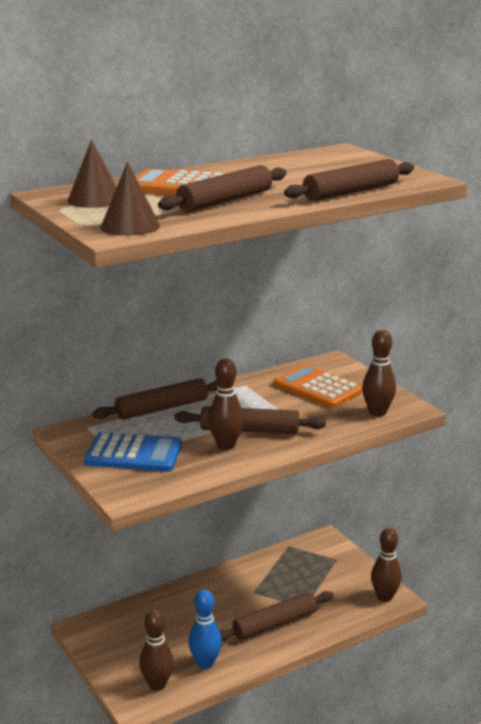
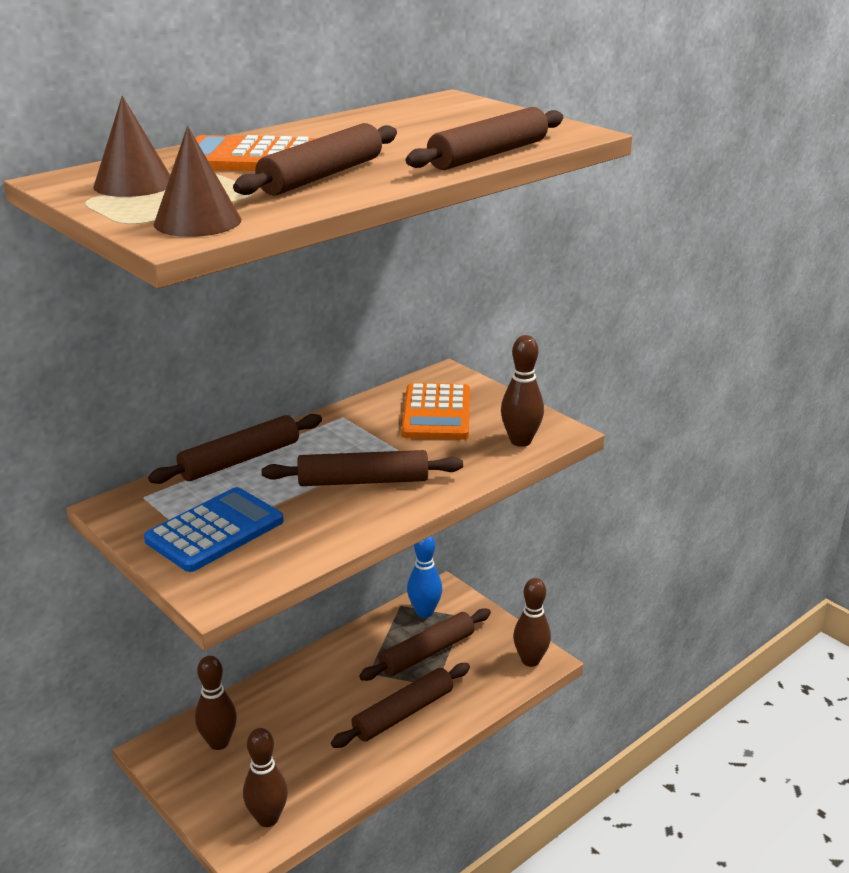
camera: 10 degrees left, 5 degrees up
(134, 454) = (215, 531): blue calculator -> blue calculator turned 45 degrees counterclockwise
(205, 663) = (325, 779): blue bowling pin -> blue bowling pin (424, 612)
(226, 445) = (337, 506): brown bowling pin -> brown bowling pin (219, 742)
(302, 582) = (427, 653): none -> brown rolling pin
(317, 388) = (436, 413): orange calculator -> orange calculator turned 120 degrees counterclockwise

